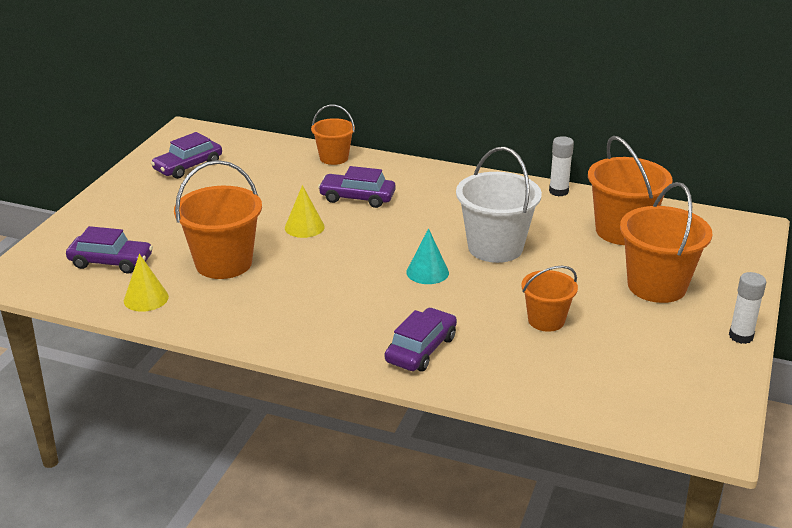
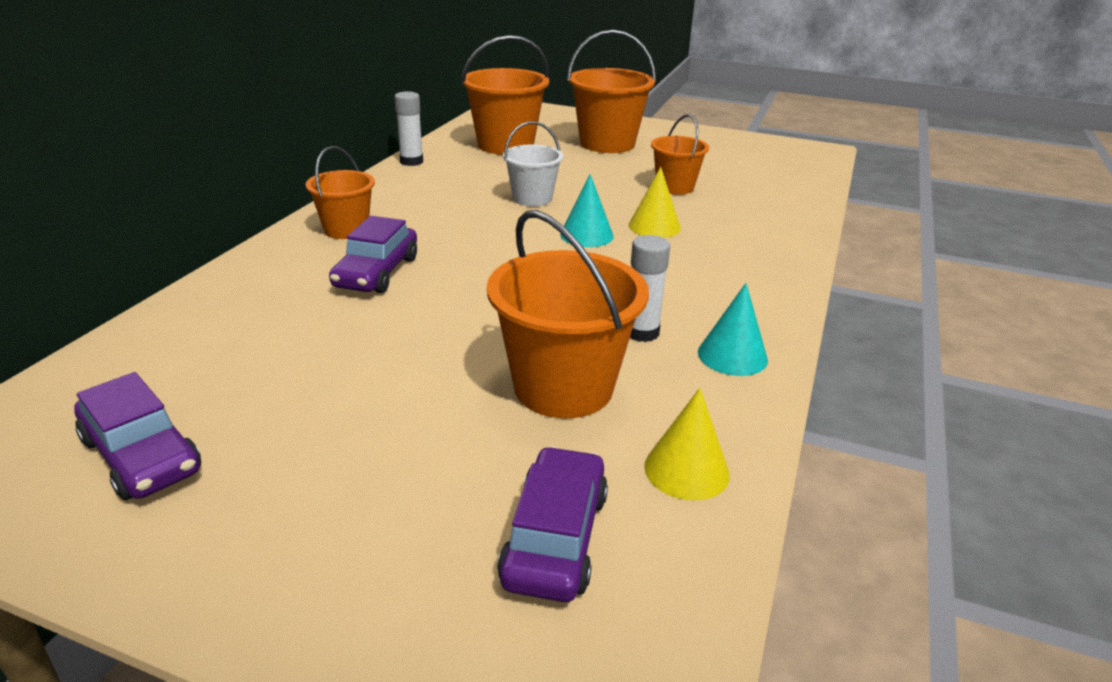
camera: 90 degrees left, 0 degrees up
(250, 324) = (732, 355): none -> turquoise cone
(304, 227) = (456, 314): yellow cone -> yellow cone (654, 226)
(334, 158) = (226, 289): orange bucket -> orange bucket (346, 229)
(421, 349) = (748, 245): purple car -> none
(495, 247) = (532, 198): white bucket -> white bucket, size x0.60
(741, 336) = (680, 128): white glue stick -> white glue stick (642, 332)

